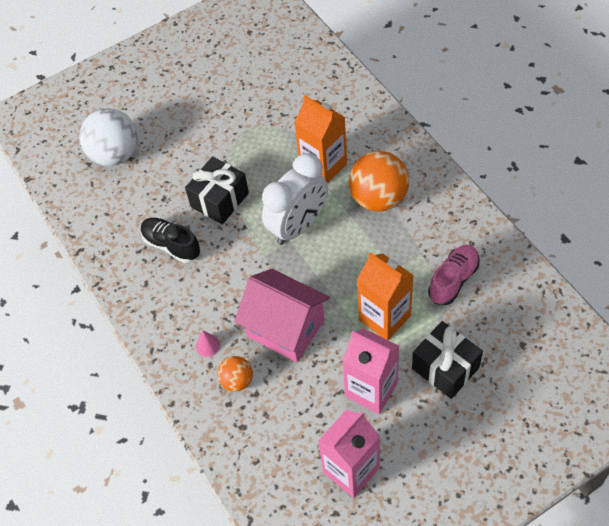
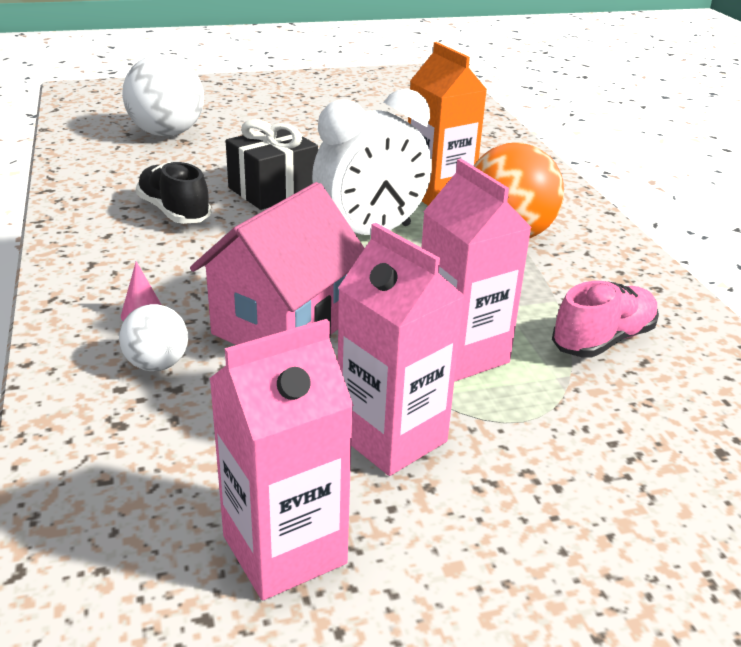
camera: 10 degrees right, 25 degrees down
(237, 381) = (157, 364): orange ball -> white ball
(285, 328) = (283, 326): pink house -> pink house turned 75 degrees clockwise
(384, 318) = (461, 354): orange carton -> pink carton
(445, 368) = (552, 445): black gift -> none

